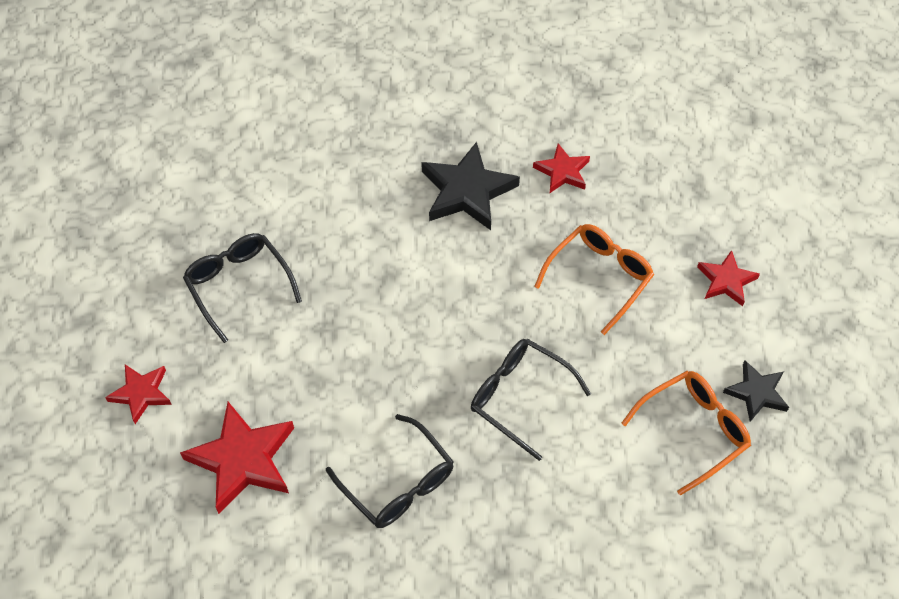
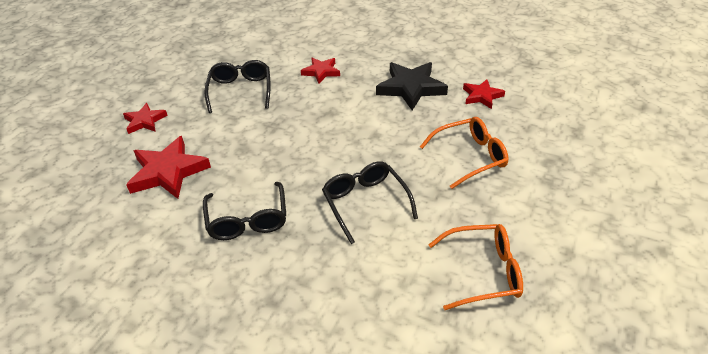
camera: 30 degrees right, 15 degrees down
(726, 281) = (568, 189): red star -> red star (321, 72)
(756, 393) = (553, 267): black star -> none

